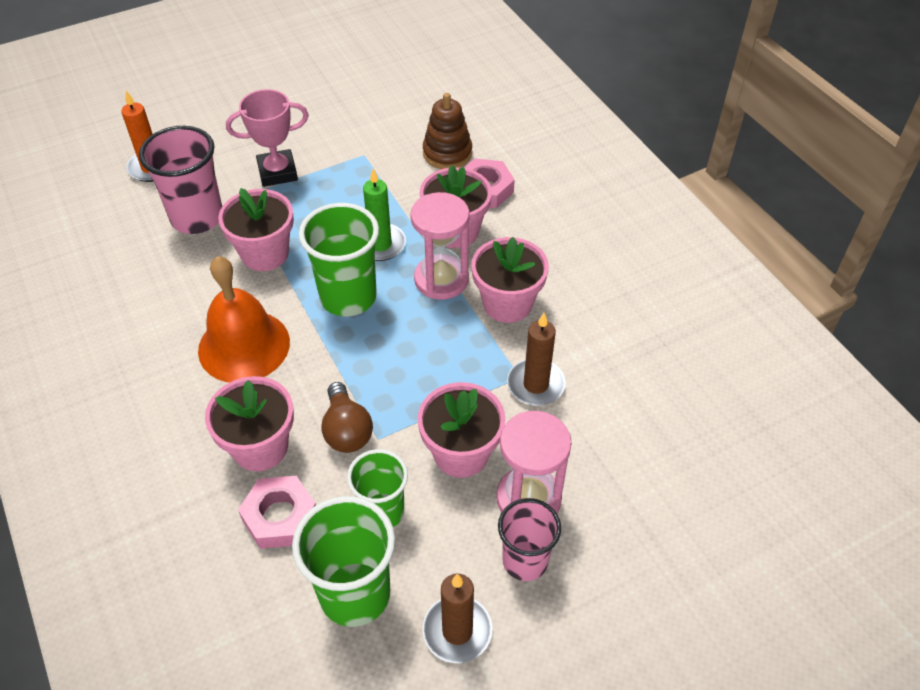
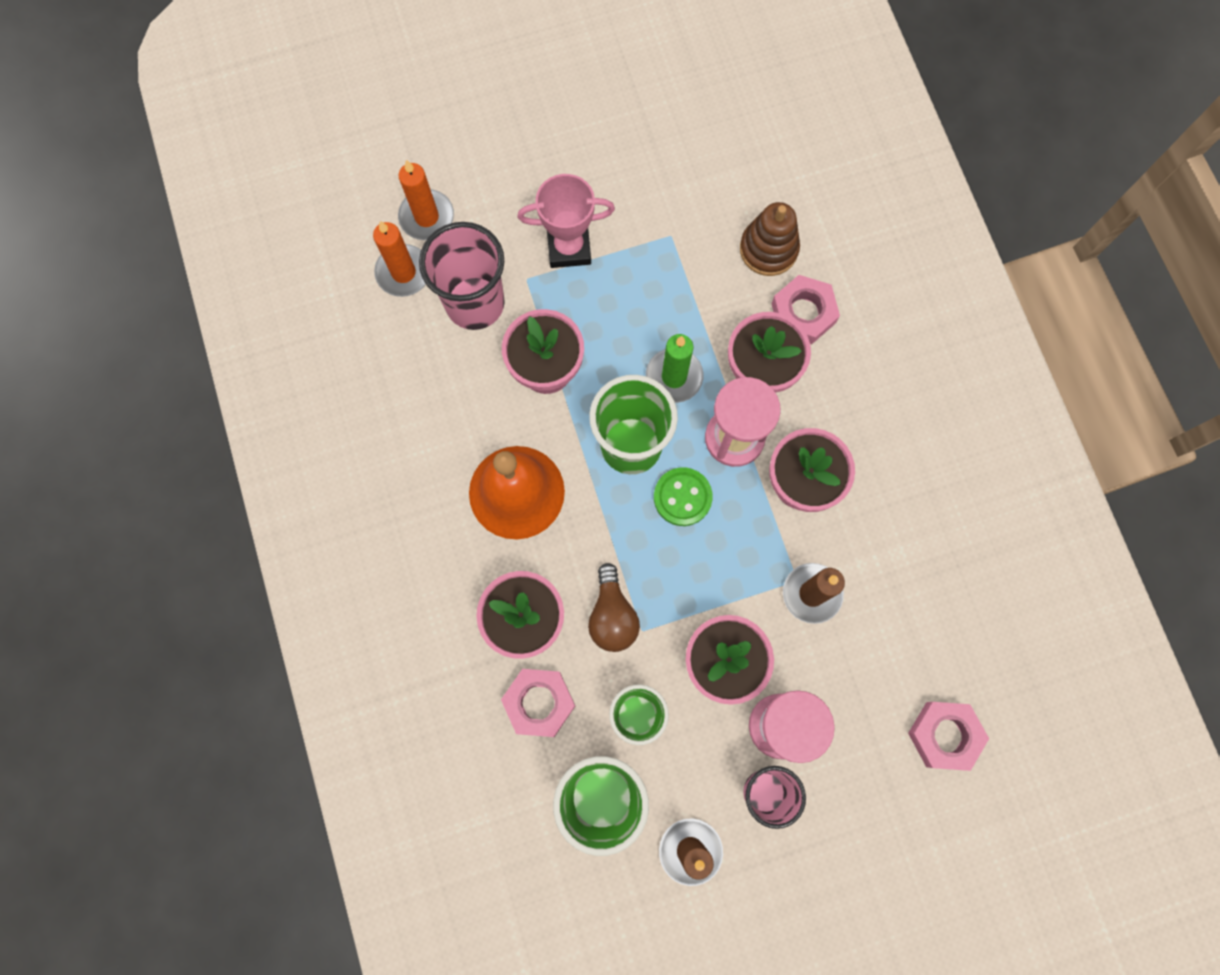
camera: 10 degrees right, 25 degrees up
(132, 205) = (403, 272): none -> orange candle
(401, 328) = (682, 497): none -> green button
(692, 481) = (944, 735): none -> pink nut

